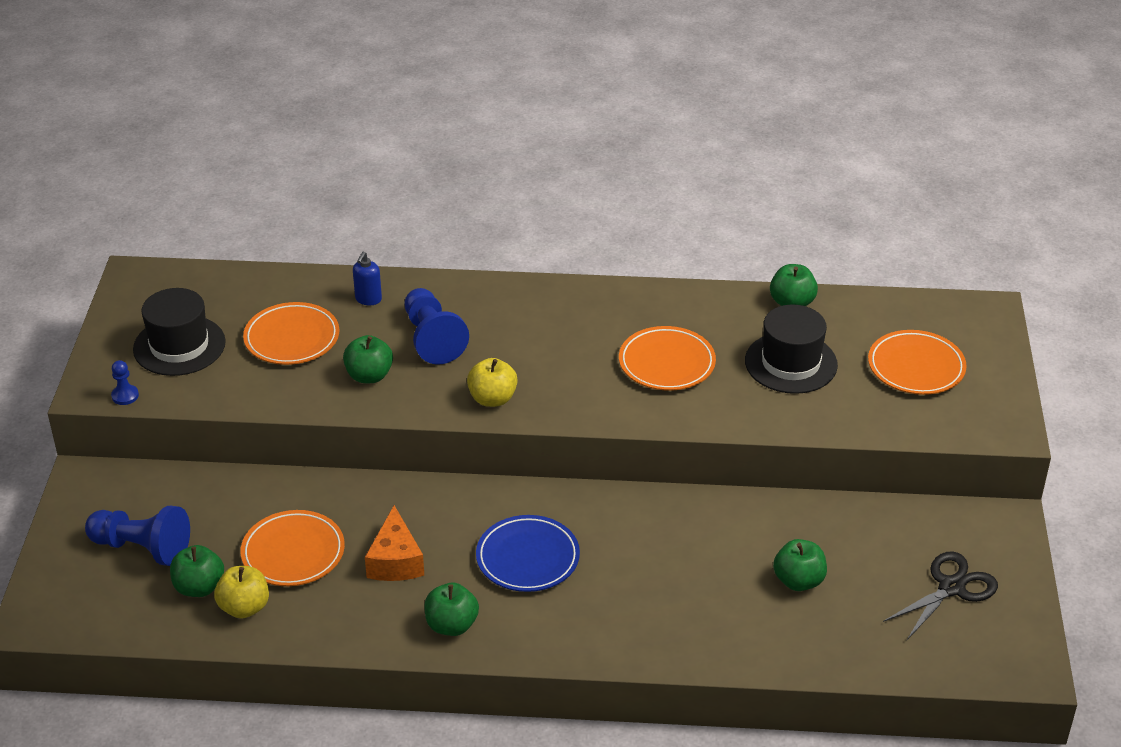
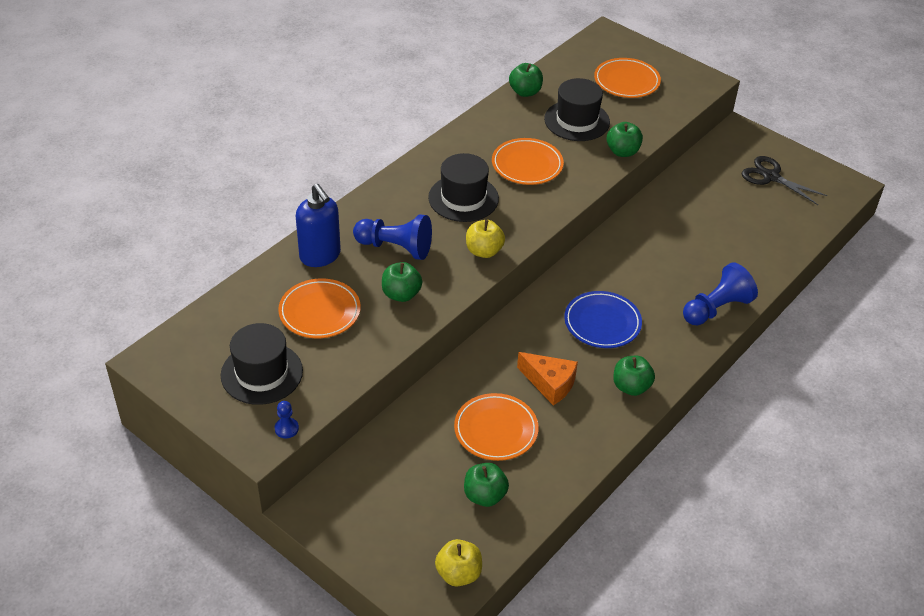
camera: 55 degrees left, 5 degrees up
(142, 548) = (415, 509): blue pawn -> blue pawn (716, 308)
(244, 607) = (526, 481): yellow apple -> yellow apple (458, 574)
(368, 299) = (320, 256): blue soap dispenser -> blue soap dispenser, size x1.87
(558, 346) = (463, 198): none -> black hat
(798, 581) = (718, 226): green apple -> green apple (622, 152)
(951, 588) = (771, 177): black scissors -> black scissors turned 45 degrees counterclockwise

